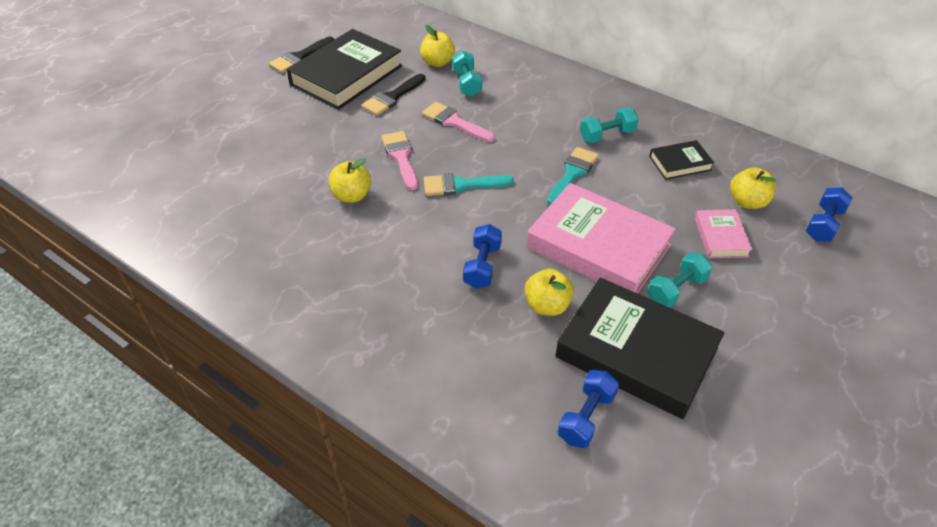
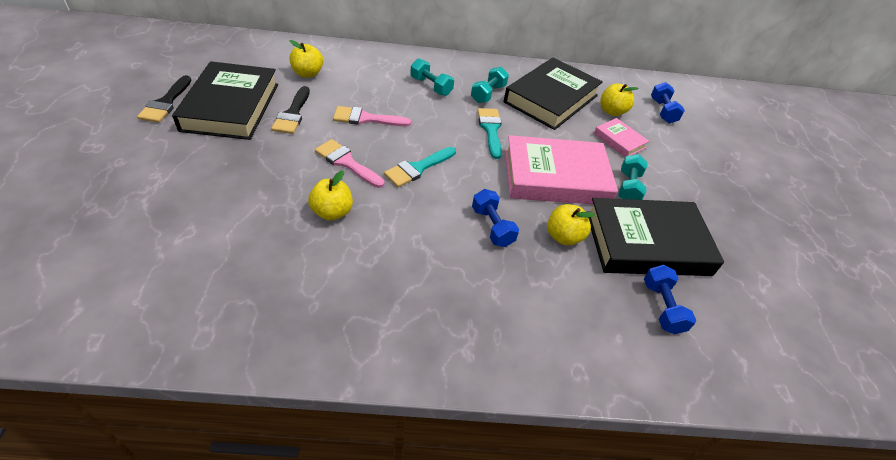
camera: 40 degrees left, 0 degrees up
(466, 83) = (348, 84): turquoise dumbbell -> turquoise dumbbell (431, 86)
(680, 163) = (551, 99): black book -> black book, size x2.09

